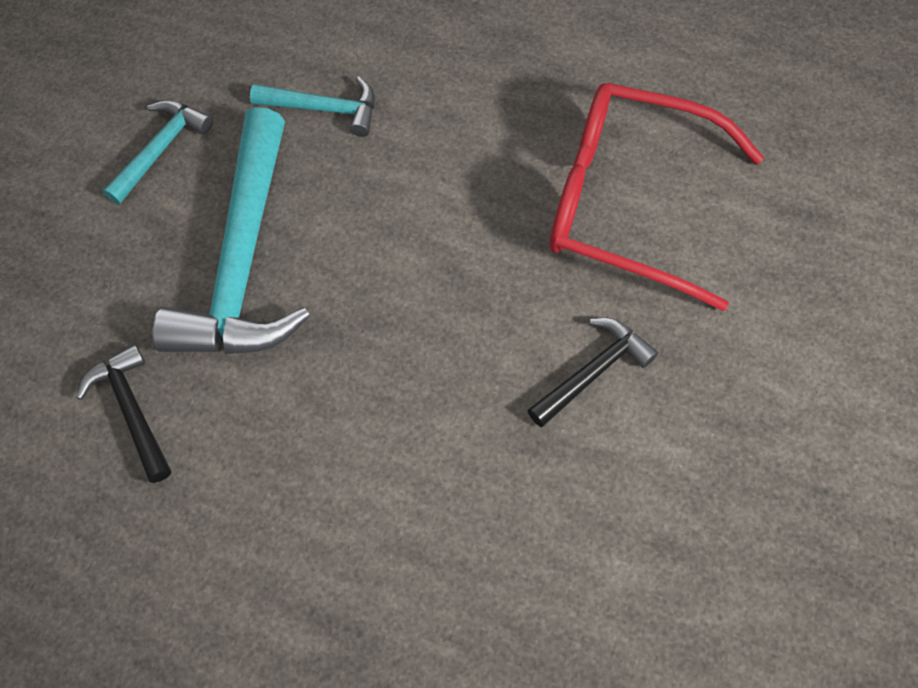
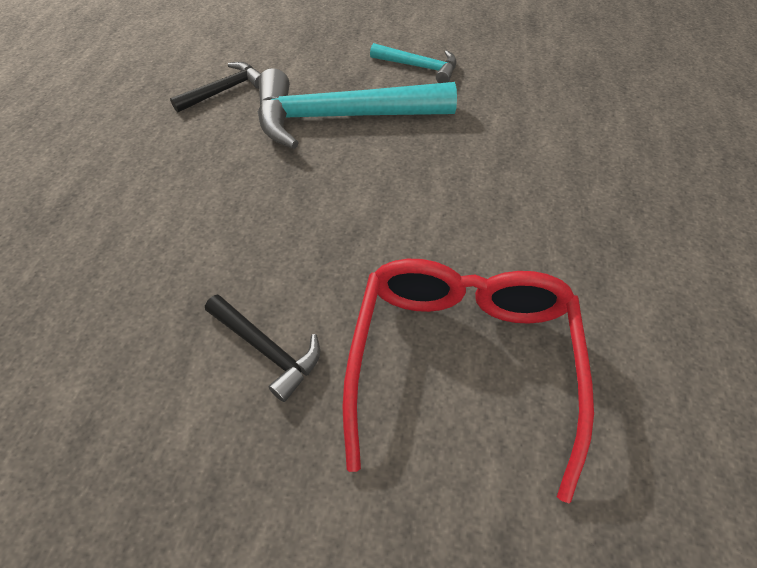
camera: 80 degrees right, 10 degrees down
(324, 109) = (484, 135): turquoise hammer -> none

